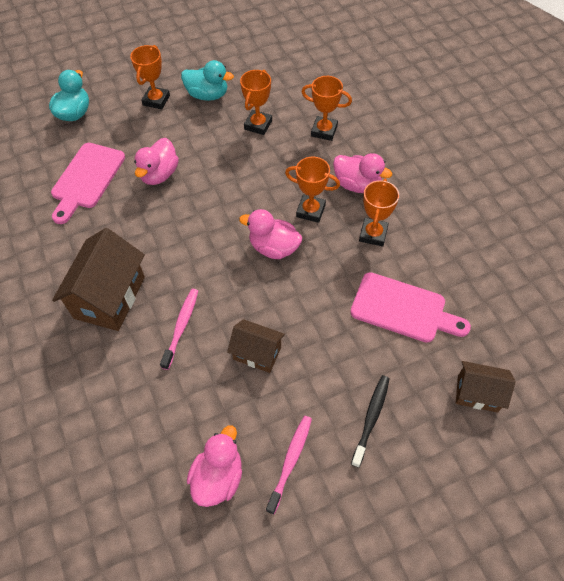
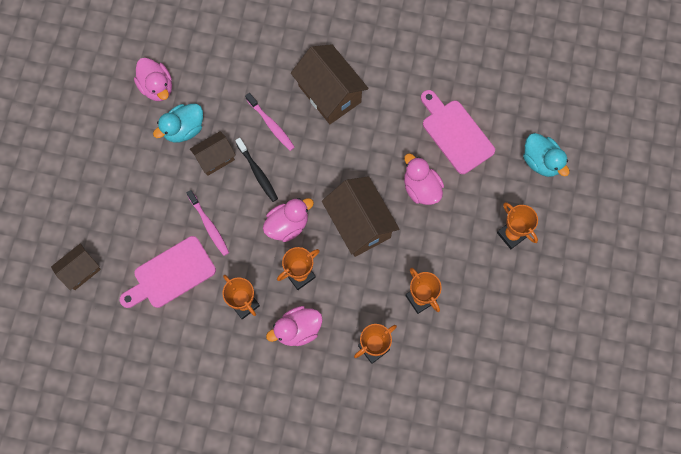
camera: 125 degrees right, 15 degrees up
(208, 95) = (488, 281): turquoise duck -> turquoise duck (183, 129)
(228, 197) = (359, 224): none -> brown house
(290, 461) = (133, 131): pink toothbrush -> pink toothbrush (209, 225)
(371, 418) = (119, 194): black toothbrush -> black toothbrush (257, 172)

